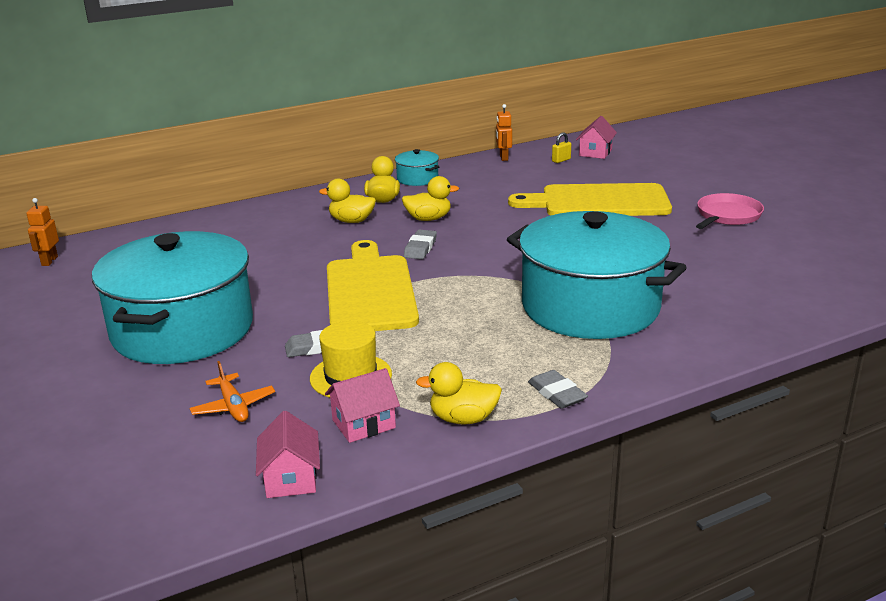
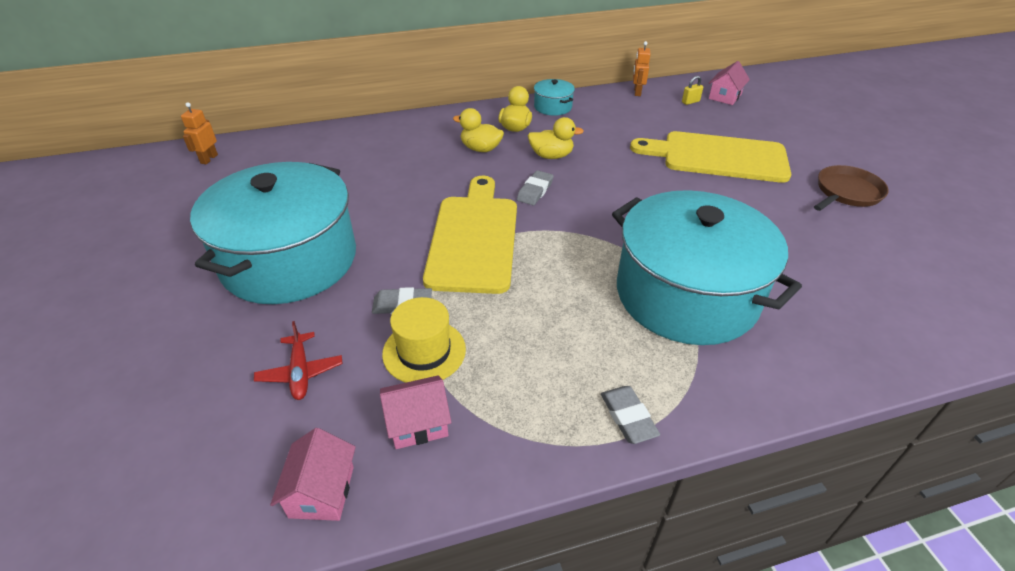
camera: 10 degrees right, 15 degrees up
(233, 406) = (300, 372): orange plane -> red plane
(463, 419) = (521, 436): yellow duck -> none
(727, 216) = (846, 192): pink pan -> brown pan

